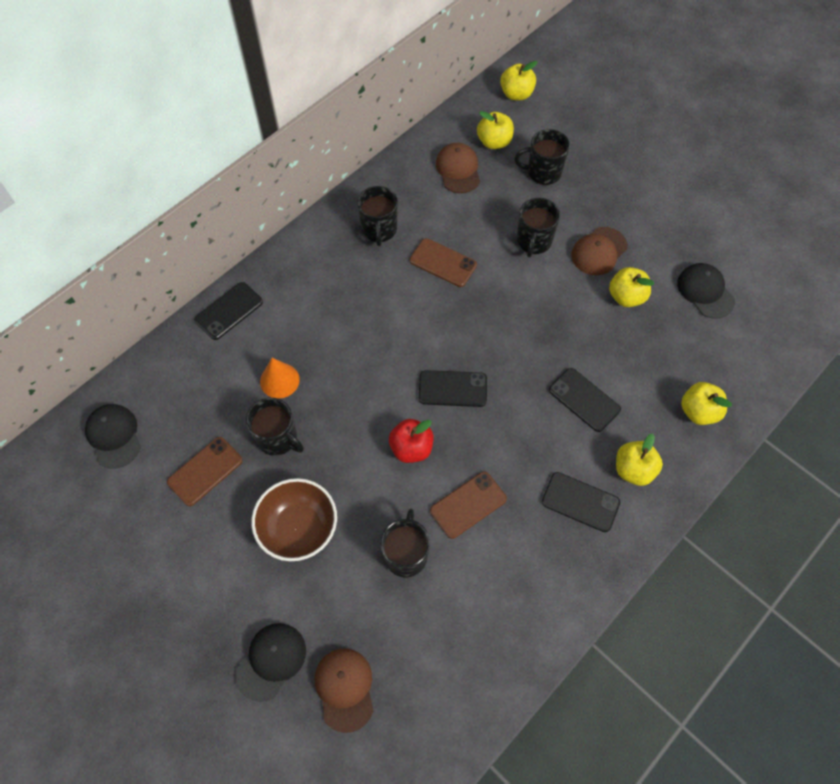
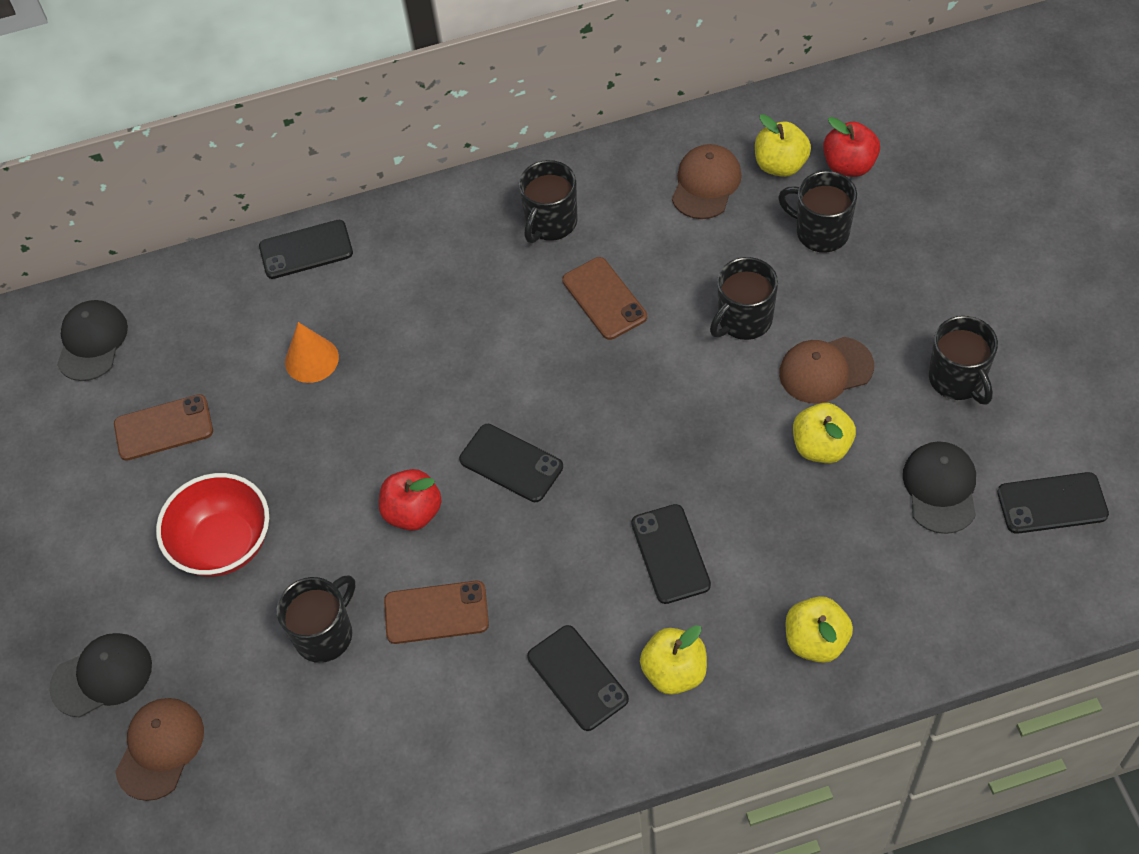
camera: 35 degrees right, 5 degrees down
(278, 438) = (267, 428): black mug -> black mug (957, 380)
(299, 529) = (224, 544): brown bowl -> red bowl
(516, 94) = (857, 110): yellow apple -> none
(533, 127) = (849, 165): none -> red apple
(767, 274) = (1052, 503): none -> black phone

